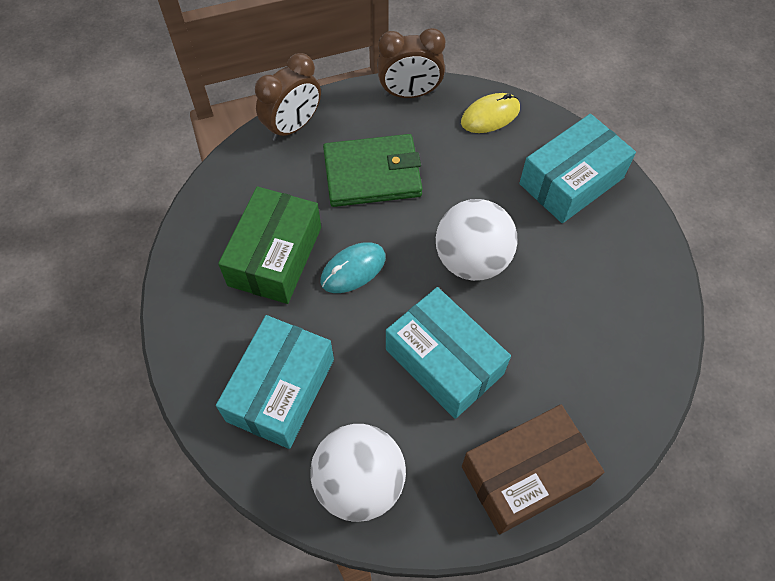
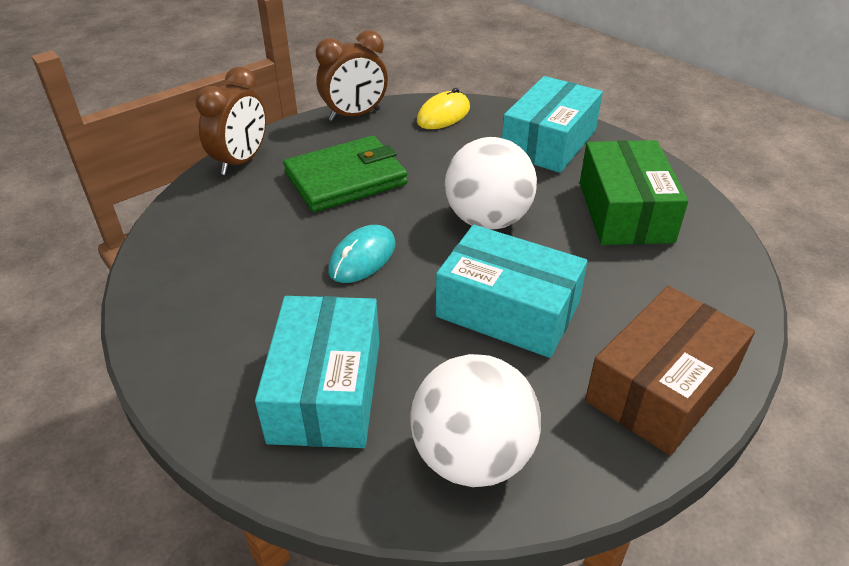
camera: 20 degrees left, 20 degrees down
(275, 256) = (265, 268): green box -> green box (625, 211)

